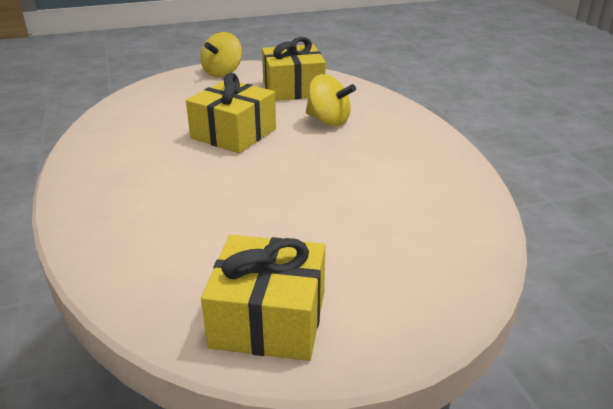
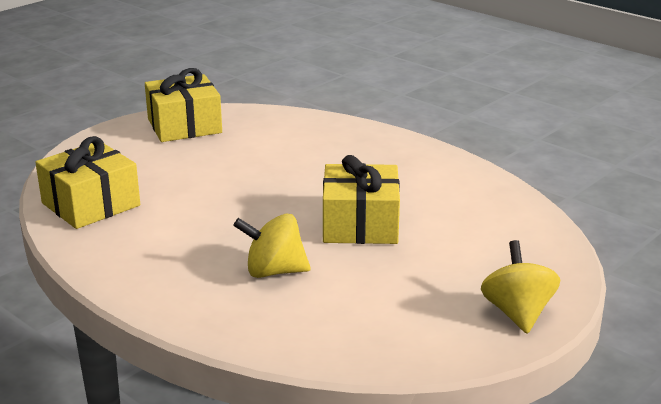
camera: 150 degrees right, 5 degrees down
(293, 88) = (376, 313): yellow gift -> yellow gift (91, 204)

